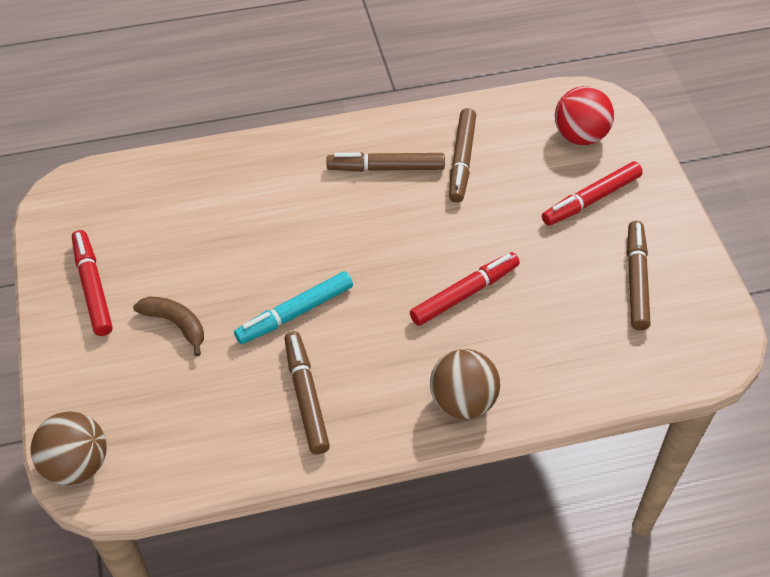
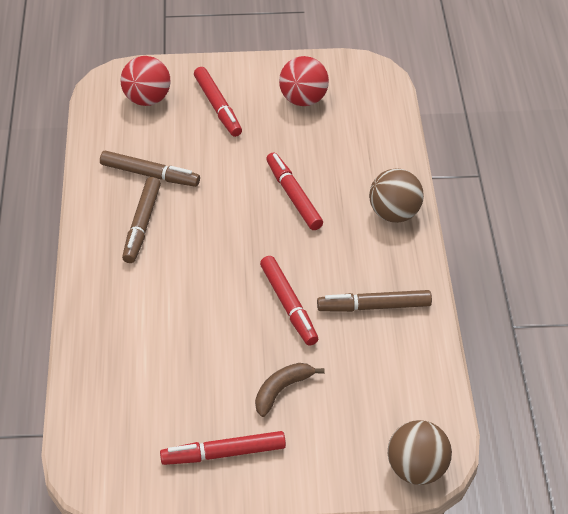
camera: 80 degrees left, 5 degrees down
(295, 313) = (289, 305): turquoise marker -> red marker
(636, 280) = (303, 99): brown marker -> red ball

